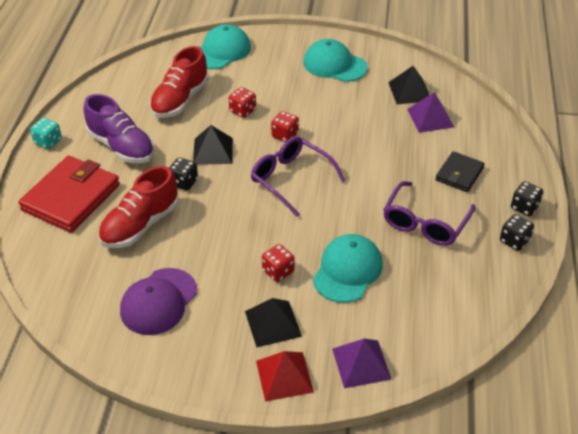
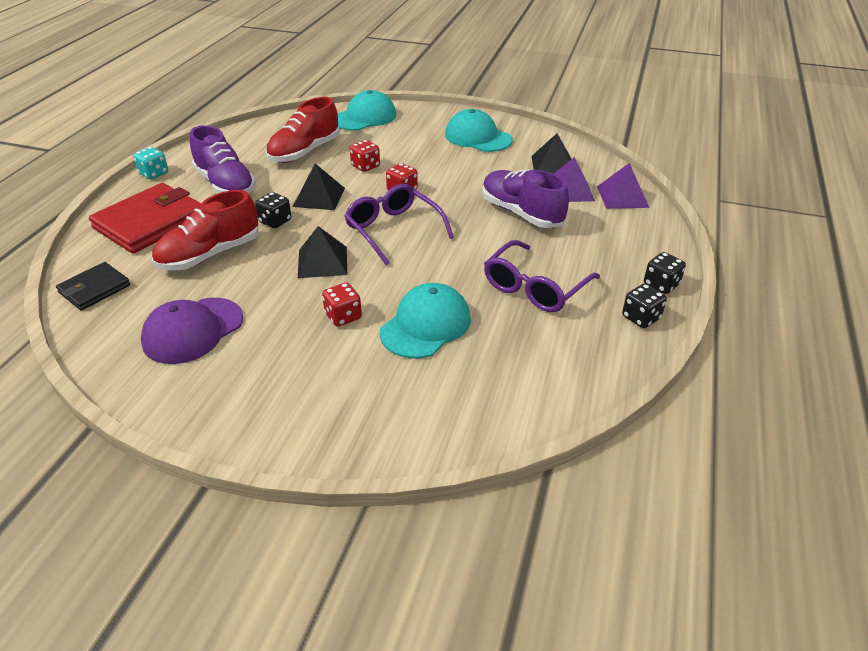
camera: 10 degrees right, 5 degrees down
(273, 323) = (315, 370): black pyramid -> black pyramid (322, 262)
(284, 376) = (305, 431): red pyramid -> none
(361, 363) = (407, 429): purple pyramid -> purple pyramid (622, 196)
(395, 148) = (521, 213): none -> purple shoe
(459, 174) = (589, 244): black wallet -> black wallet (94, 289)

